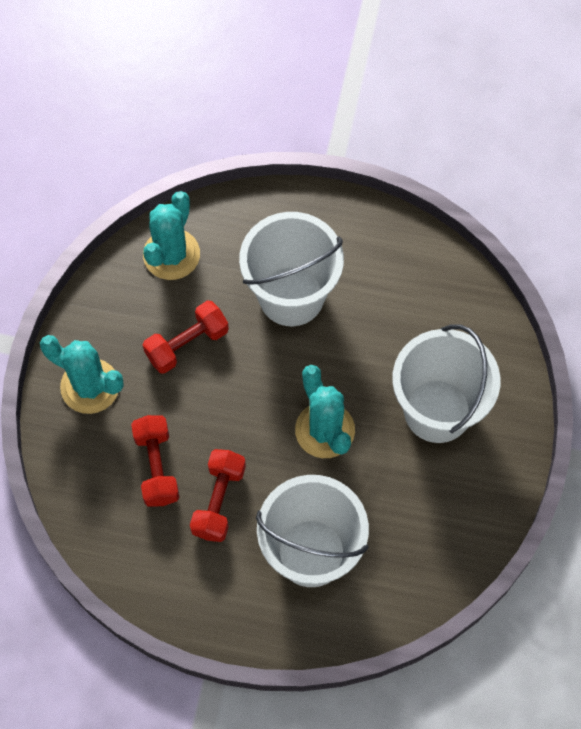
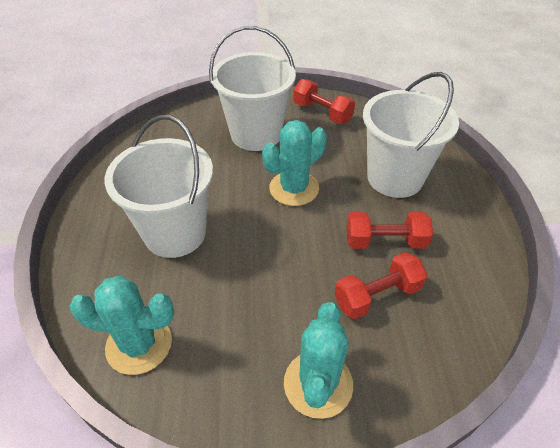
camera: 105 degrees left, 20 degrees down
(187, 344) = (242, 302): red dumbbell -> red dumbbell (322, 113)

